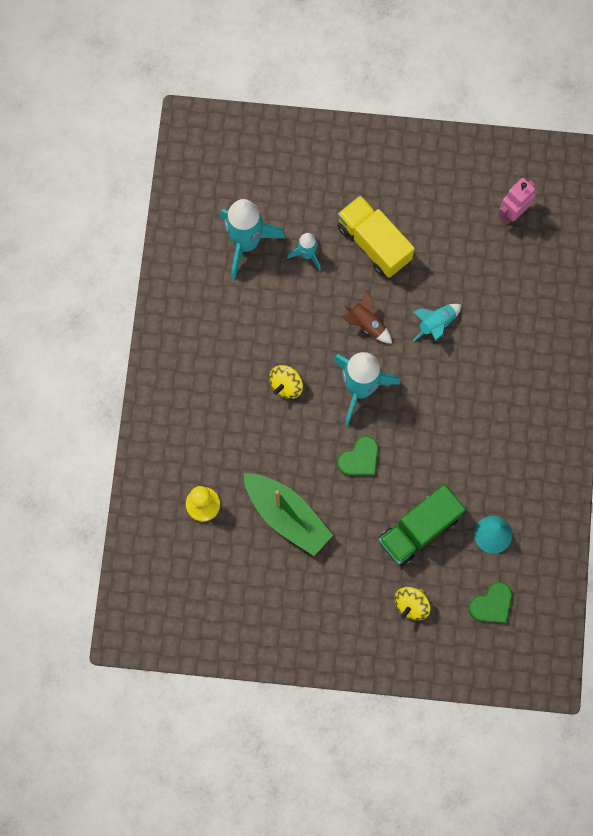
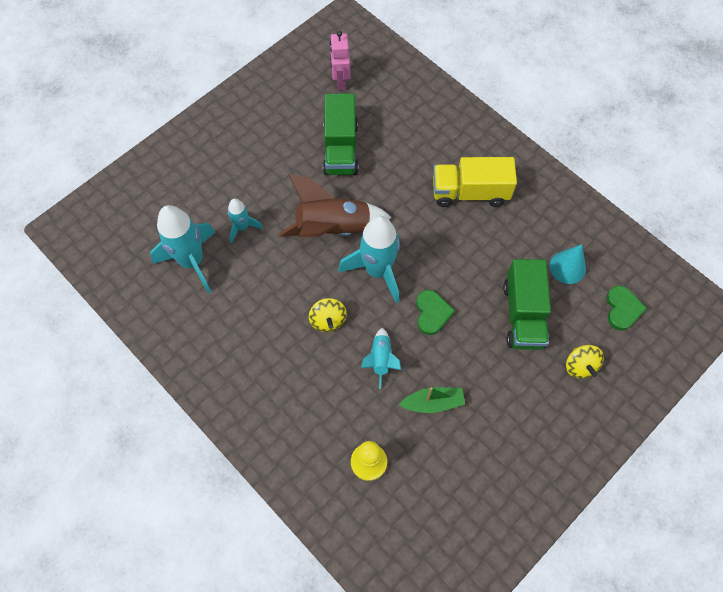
camera: 50 degrees left, 10 degrees down
(287, 515) = (433, 402): green boat -> green boat, size x0.59
(366, 324) = (332, 228): brown rocket -> brown rocket, size x1.91
(373, 243) = (278, 178): yellow truck -> yellow truck (470, 192)
(436, 324) = (375, 185): turquoise rocket -> turquoise rocket (381, 359)
(445, 269) = (340, 148): none -> green truck

